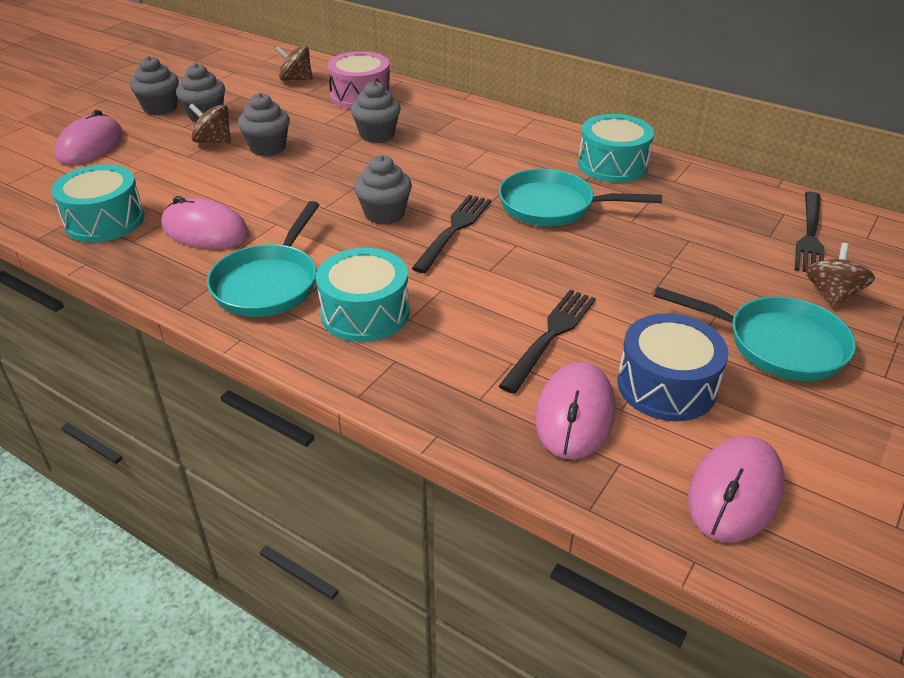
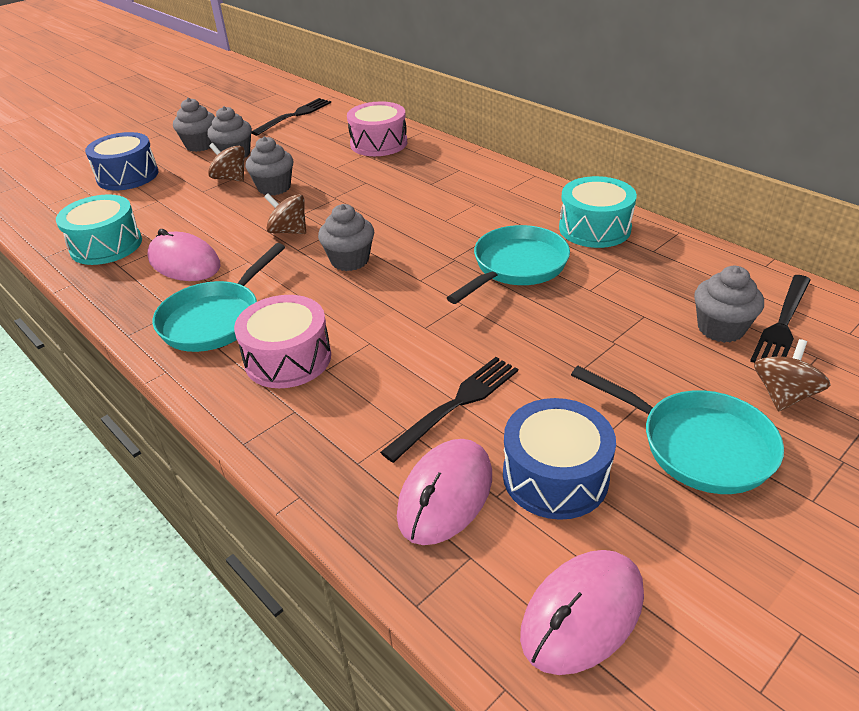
camera: 15 degrees right, 0 degrees up
(90, 146) = (127, 176): pink mouse -> blue drum
(296, 79) = (328, 125): brown spinning top -> brown spinning top (289, 231)
(365, 313) = (288, 358): turquoise drum -> pink drum
(377, 135) = (377, 182): grey cupcake -> grey cupcake (720, 328)
(454, 229) = (408, 282): black fork -> black fork (295, 115)
(553, 206) = (516, 267): turquoise pan -> turquoise pan turned 105 degrees clockwise

